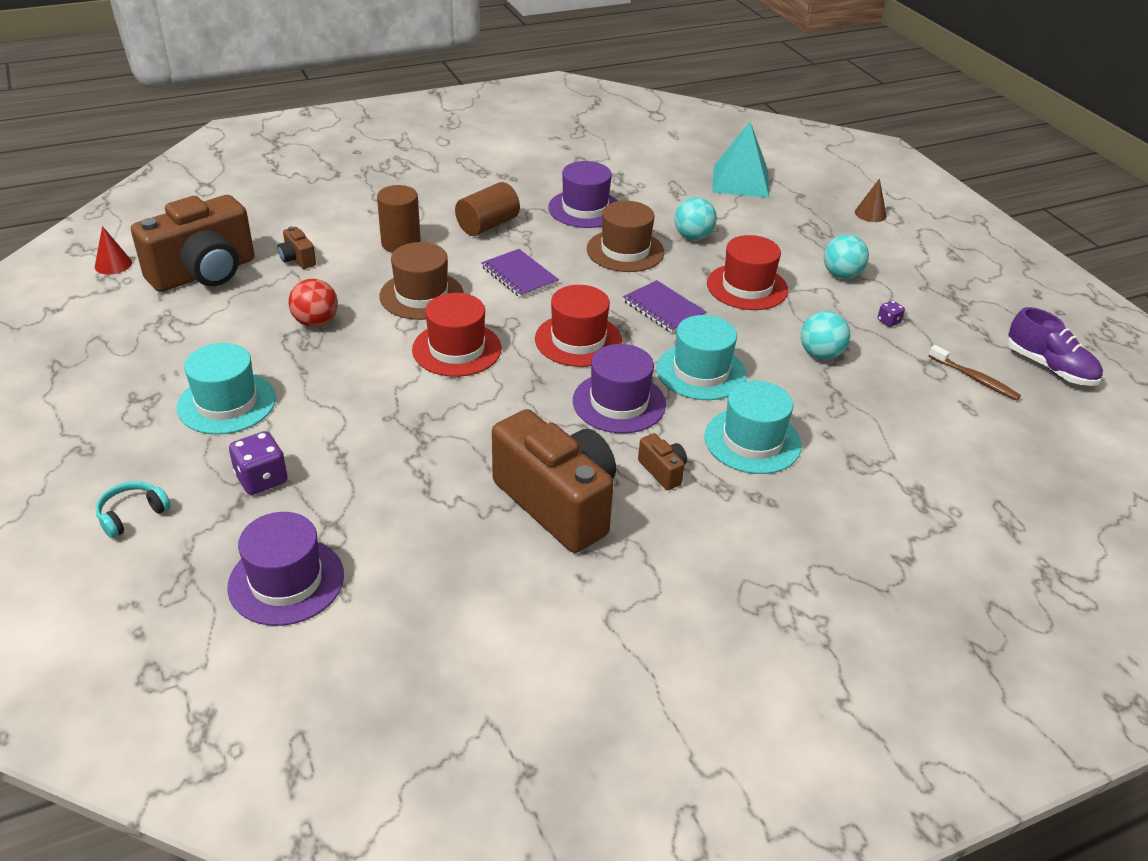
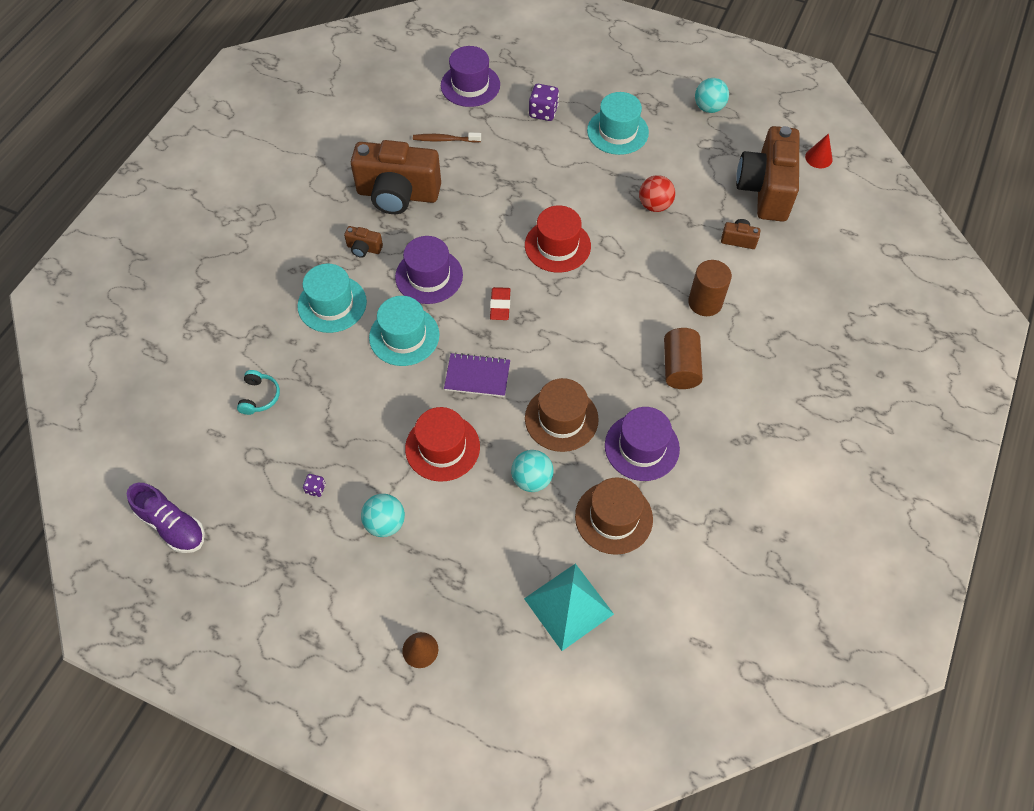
camera: 140 degrees right, 20 degrees up
(132, 515) = (569, 64): turquoise headphones -> turquoise headphones (259, 396)
(421, 295) = (630, 269): brown hat -> brown hat (613, 517)
(519, 275) = (598, 333): purple notebook -> none
(578, 340) = (500, 306): red hat -> red eraser
(820, 354) = (341, 412): turquoise ball -> turquoise ball (709, 108)
(975, 378) = (223, 468): brown toothbrush -> brown toothbrush (445, 140)
(1049, 367) = (172, 525): purple shoe -> purple shoe turned 150 degrees counterclockwise

